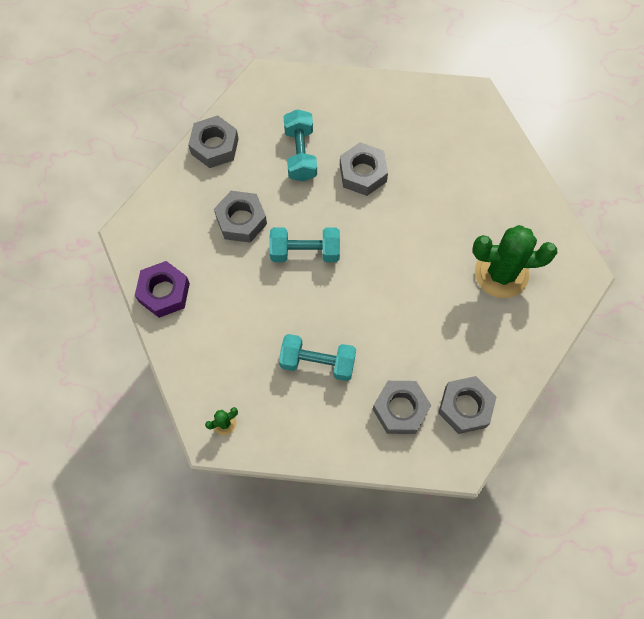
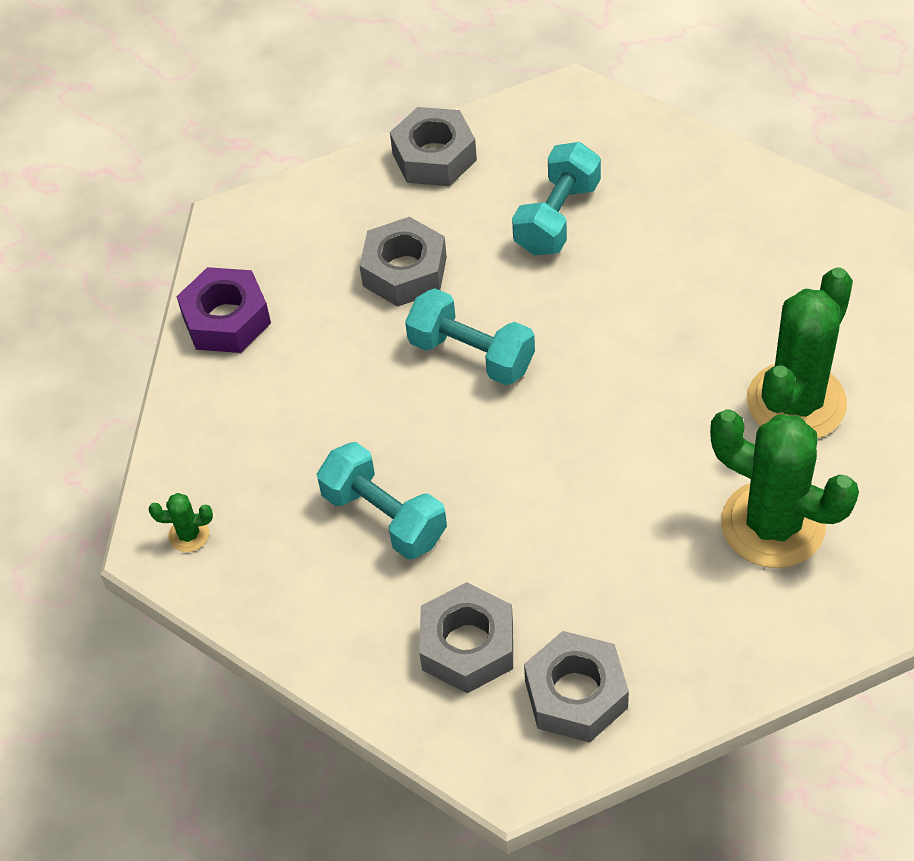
camera: 35 degrees right, 15 degrees down
(363, 173) = (638, 283): grey nut -> none
(474, 203) = (796, 402): none -> green cactus

